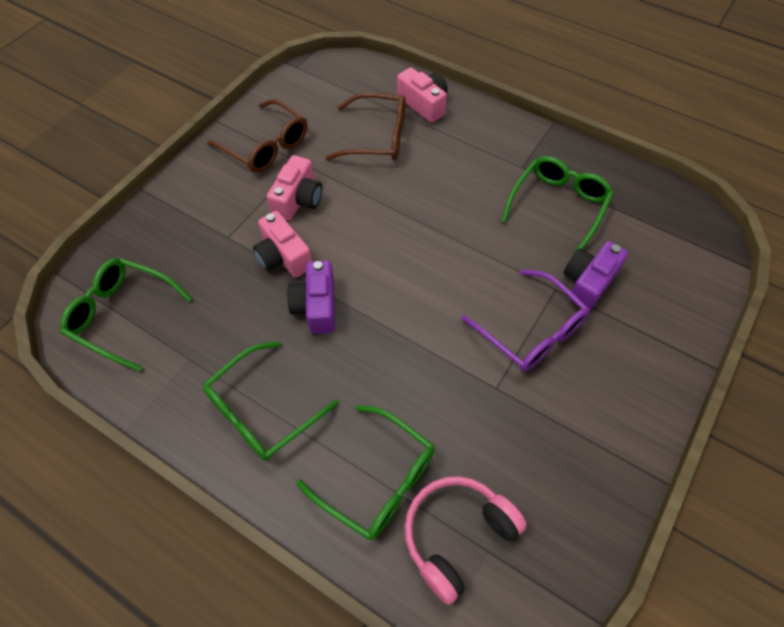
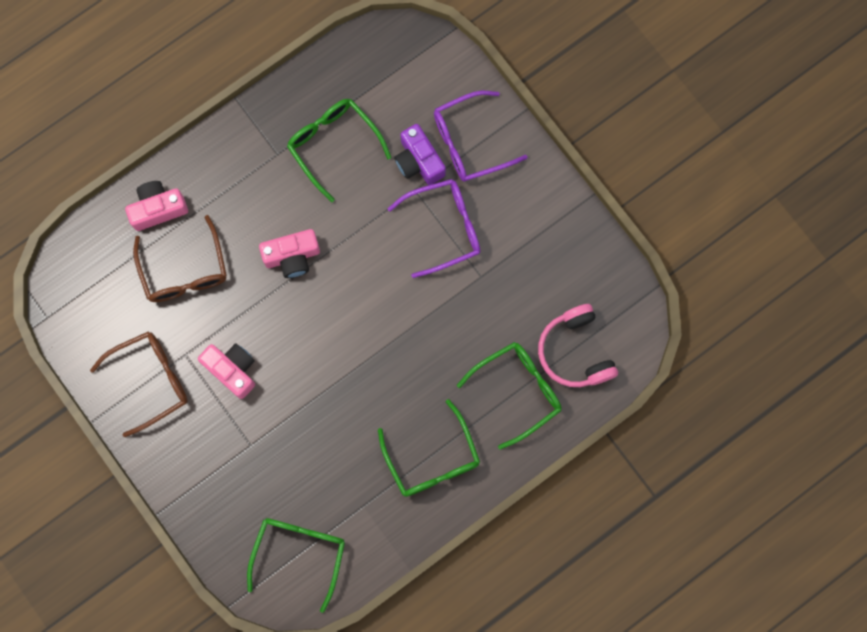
camera: 70 degrees left, 20 degrees up
(122, 315) = (299, 553): green glasses -> green glasses turned 150 degrees clockwise
(283, 256) = (292, 401): pink camera -> pink camera (292, 256)
(316, 306) = (354, 389): purple camera -> none
(377, 137) = (184, 270): brown glasses -> brown glasses turned 135 degrees clockwise
(639, 323) = (469, 142): none -> purple glasses

